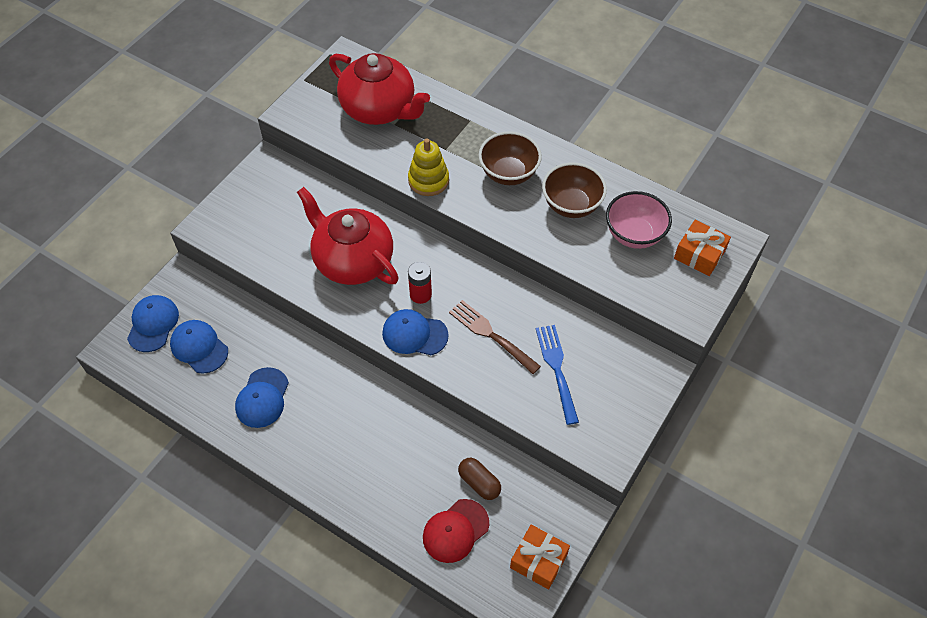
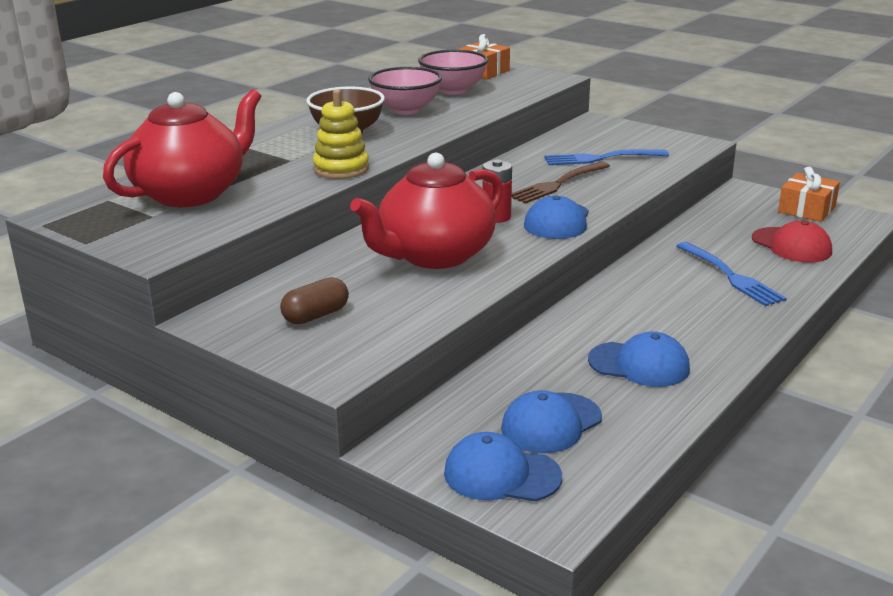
camera: 85 degrees left, 30 degrees down
(394, 472) = (730, 276): none -> blue fork
(479, 483) = (728, 232): brown capsule -> brown capsule (316, 315)
(571, 205) = (406, 110): brown bowl -> pink bowl

